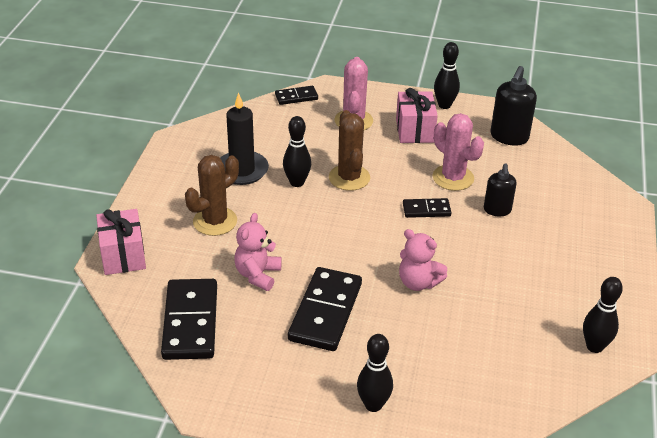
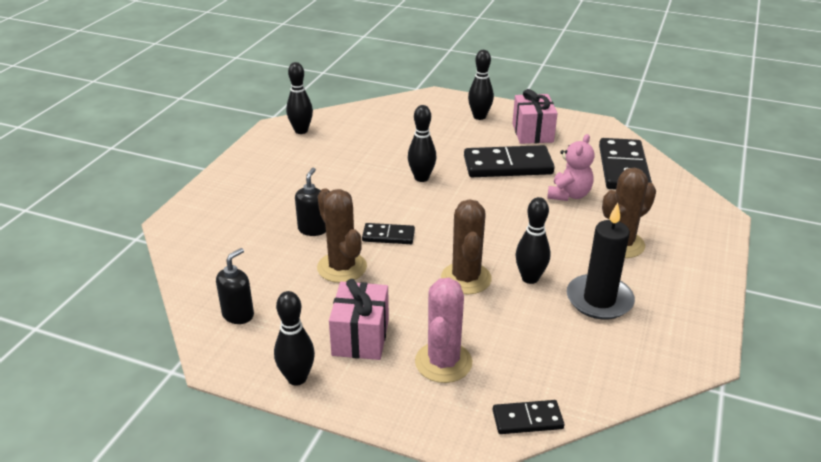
camera: 170 degrees left, 5 degrees down
(123, 256) = (706, 220): pink gift -> pink gift (532, 133)
(325, 312) = (508, 165): black domino -> black domino turned 60 degrees clockwise
(418, 282) = (421, 178): pink teddy bear -> black bowling pin
(453, 178) = (342, 267): pink cactus -> brown cactus
(509, 137) = (238, 315): black soap dispenser -> black soap dispenser, size x0.65

